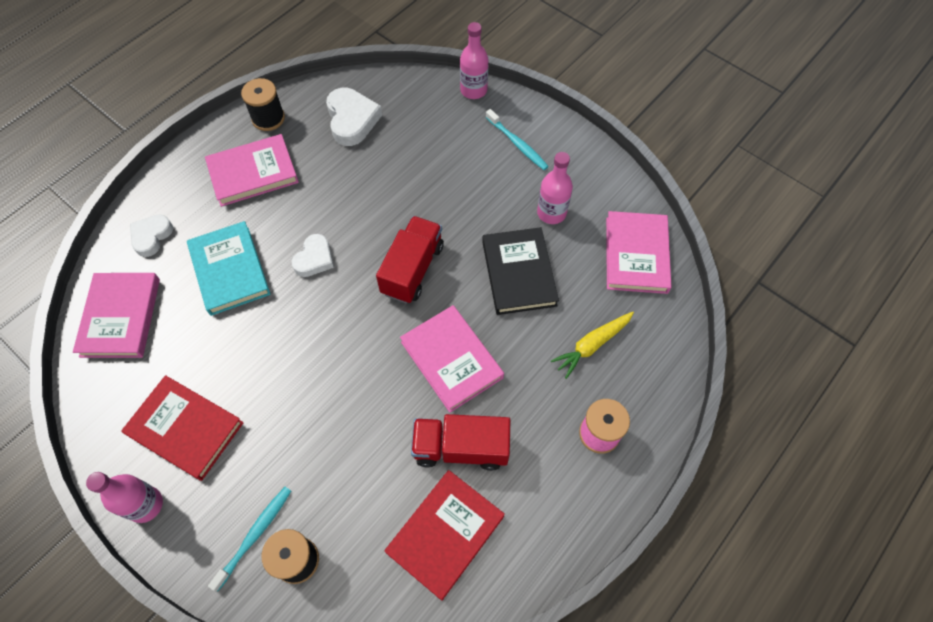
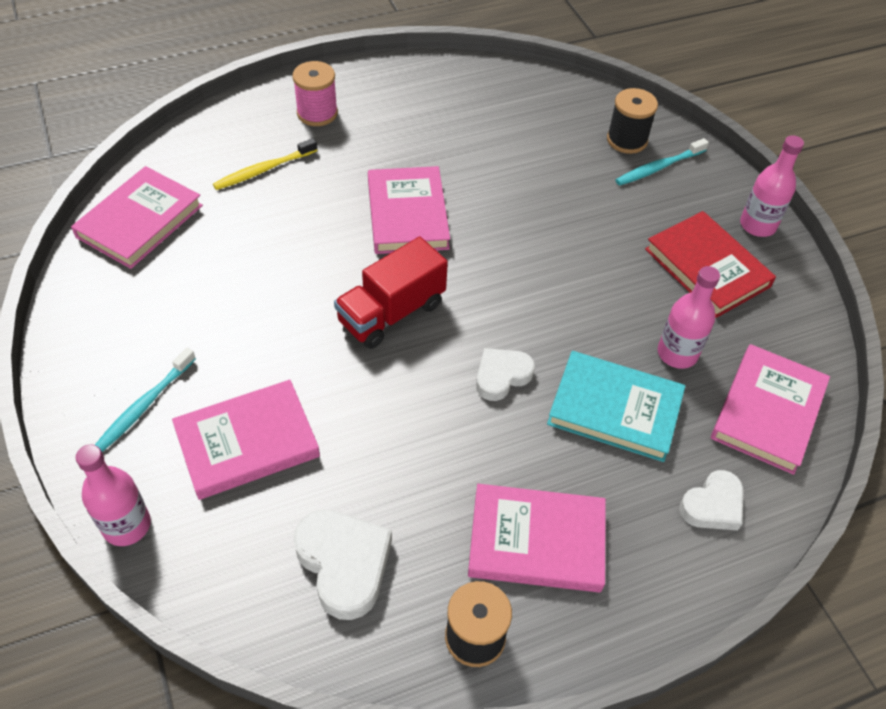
camera: 155 degrees left, 10 degrees down
(230, 270) = (615, 409): turquoise book -> turquoise book turned 75 degrees counterclockwise
(352, 120) = (344, 564): white heart -> white heart turned 135 degrees clockwise
(444, 151) = (247, 442): none -> pink book
(445, 534) = (494, 108): red book -> none
(461, 448) = (445, 151): red truck -> none
(517, 144) = (144, 406): turquoise toothbrush -> turquoise toothbrush turned 135 degrees counterclockwise
(518, 273) = (278, 258): black book -> none
(551, 213) = (185, 302): pink bottle -> pink bottle (677, 353)
(592, 345) = (263, 170): yellow carrot -> yellow toothbrush

